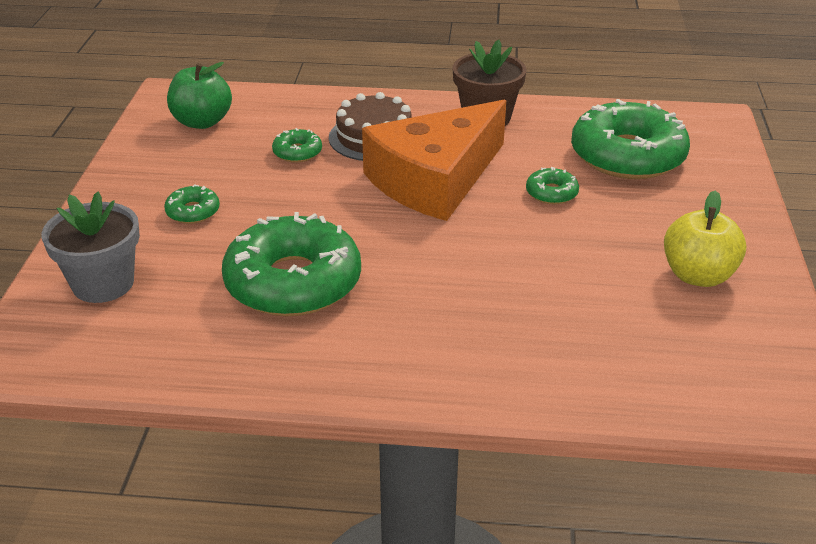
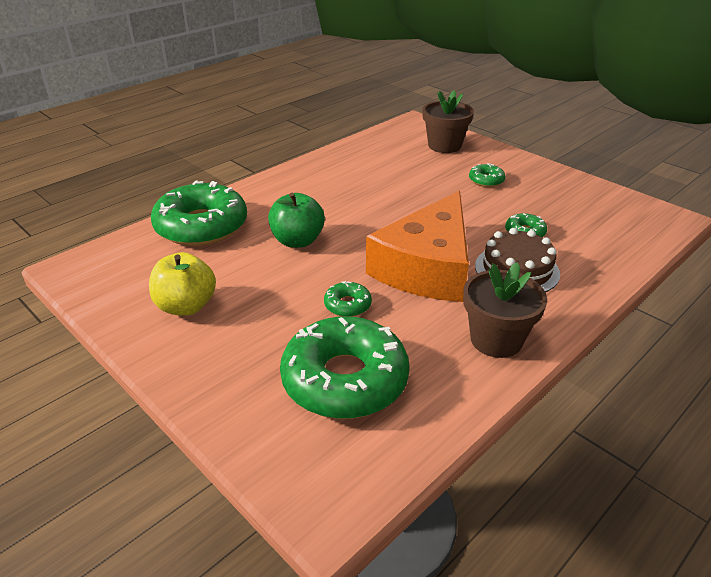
camera: 130 degrees right, 0 degrees up
(103, 284) = (444, 146): grey flower pot -> brown flower pot
(202, 122) = (608, 215): green apple -> green apple (297, 241)
(293, 282) = (381, 184): green donut -> green donut (201, 226)
(435, 179) = (427, 267): orange cheese -> orange cheese turned 150 degrees counterclockwise

